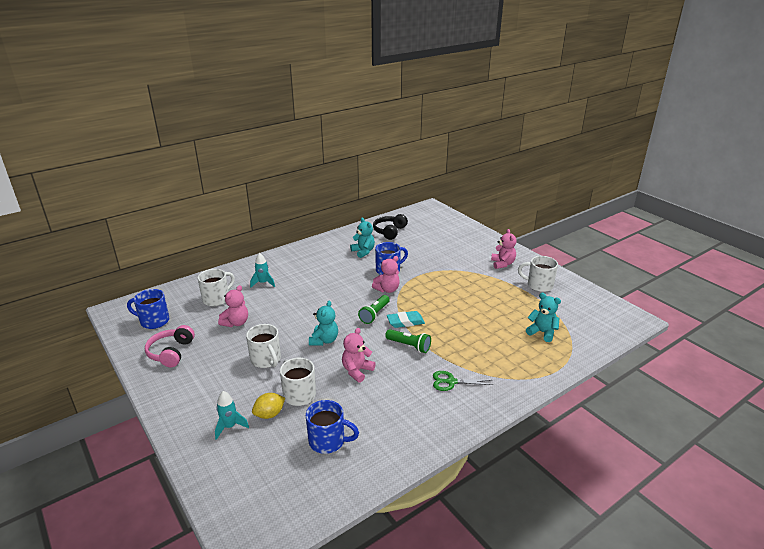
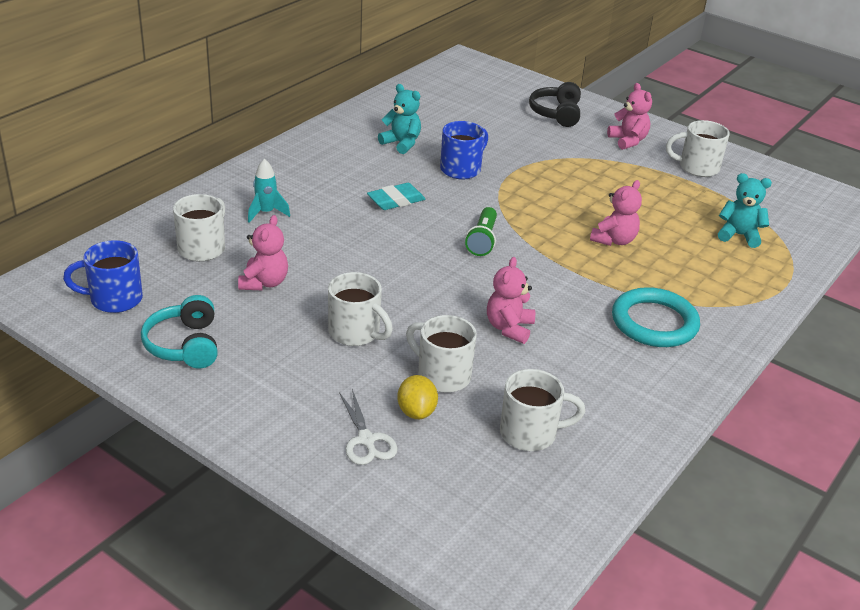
camera: 20 degrees left, 5 degrees up
(171, 352) = (185, 345): pink headphones -> turquoise headphones
(230, 427) = (366, 440): turquoise rocket -> white scissors
(269, 414) = (416, 411): yellow lemon -> yellow lemon turned 45 degrees counterclockwise
(324, 340) = (429, 290): turquoise teddy bear -> none
(328, 441) = (530, 433): blue mug -> white mug
(387, 289) = (478, 200): pink teddy bear -> pink teddy bear (614, 240)
(390, 231) = (424, 106): black headphones -> black headphones (556, 113)
(405, 322) = (536, 245): turquoise eraser -> turquoise eraser (396, 200)
(409, 346) = (563, 280): green flashlight -> none
(451, 382) = (654, 322): green scissors -> turquoise ring

